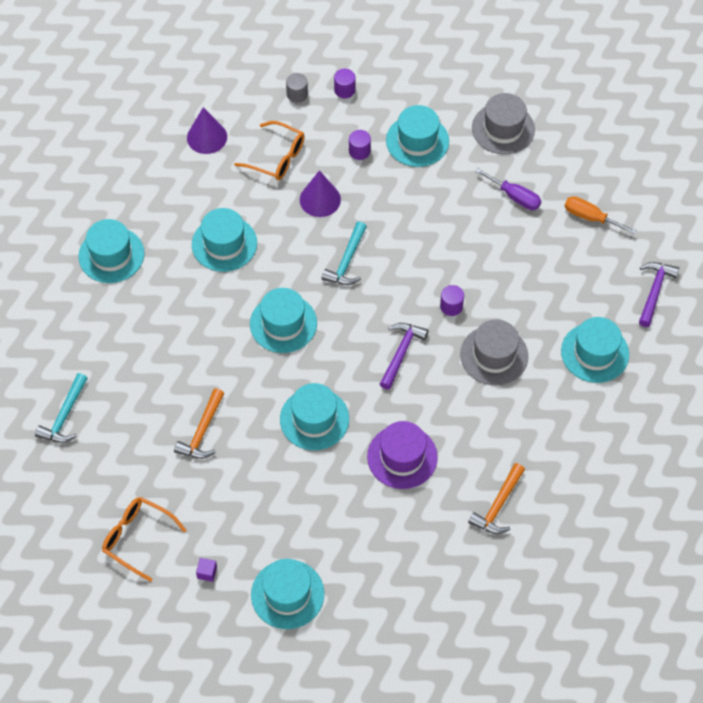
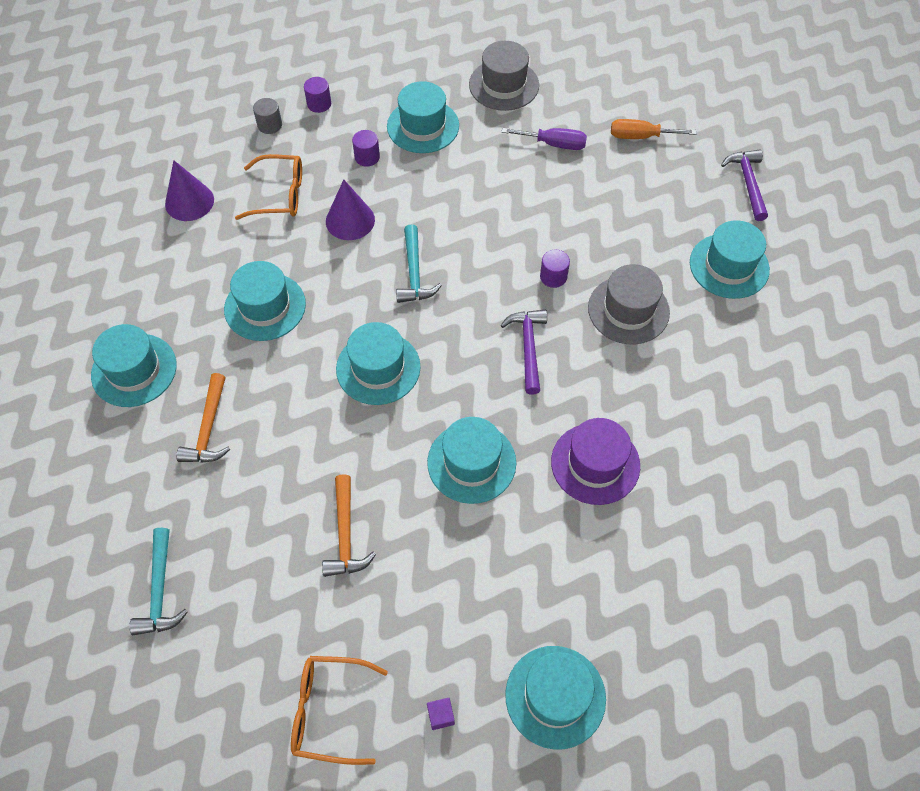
camera: 25 degrees left, 0 degrees up
(498, 505) = (732, 473): orange hammer -> orange hammer (208, 428)

